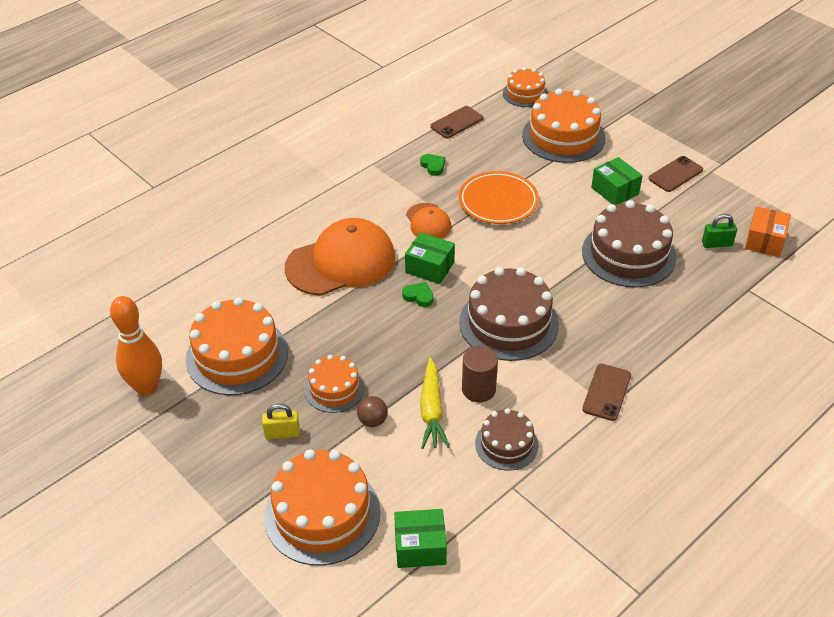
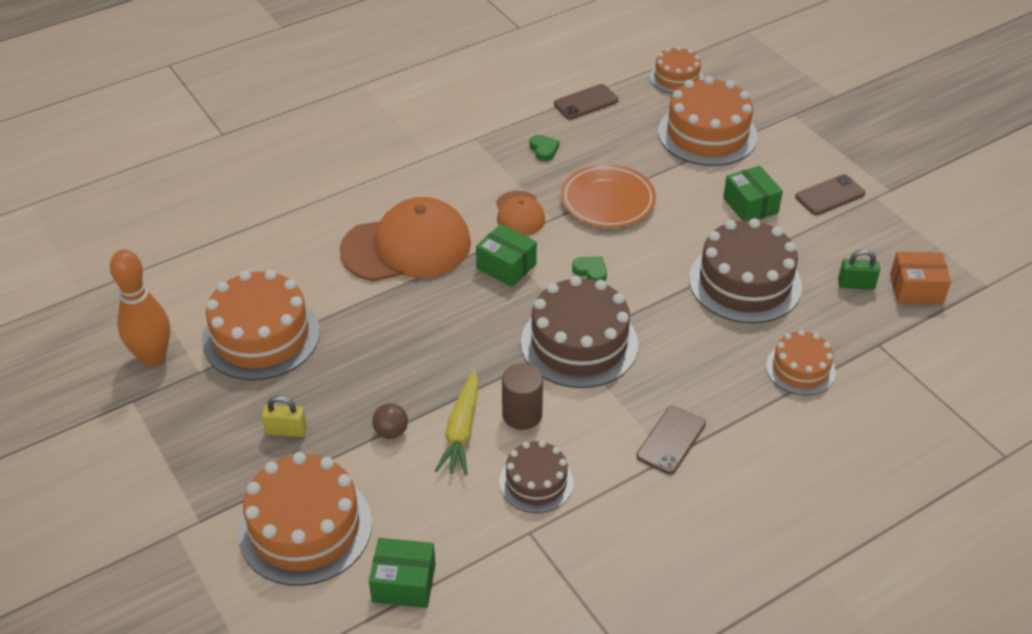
camera: 10 degrees right, 0 degrees up
(334, 388) = (358, 389): orange cake -> orange cake (800, 369)
(418, 296) = (484, 298): green heart -> green heart (591, 271)
(764, 241) = (916, 289): orange box -> orange box turned 60 degrees clockwise

